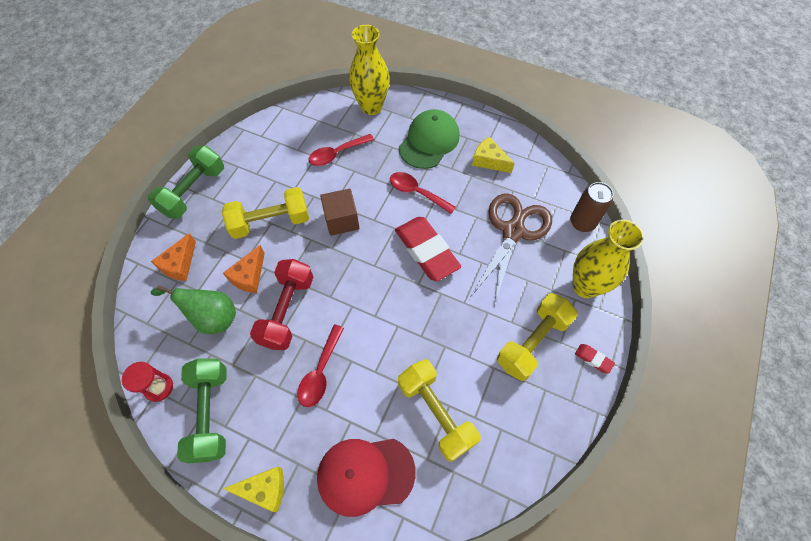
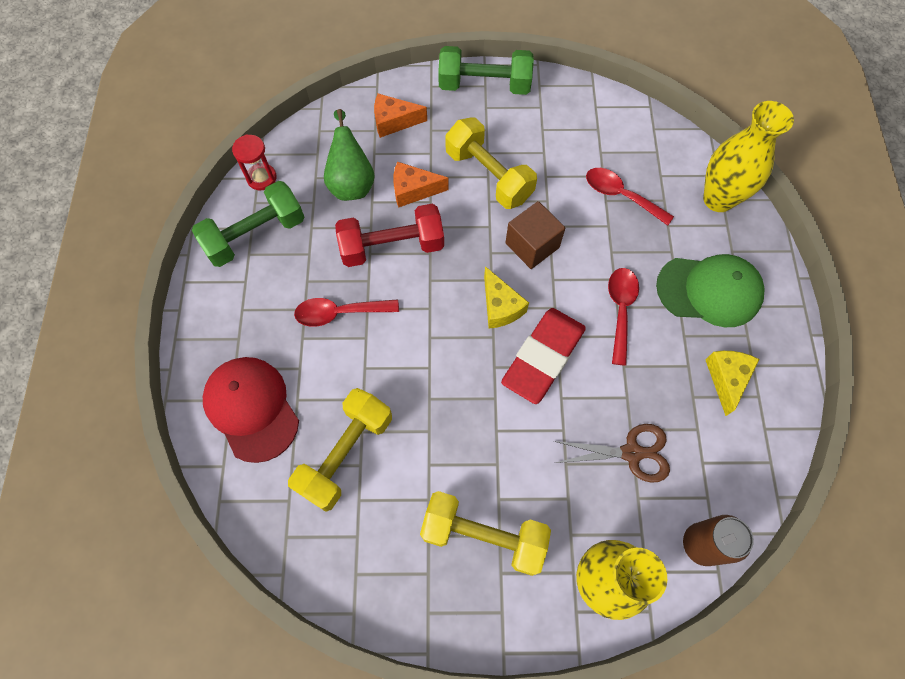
camera: 65 degrees right, 5 degrees up
(264, 489) = (203, 320): yellow cheese -> yellow cheese (500, 306)
(513, 231) = (631, 453): brown scissors -> brown scissors, size x0.62
(593, 359) = (497, 625): red eraser -> none

